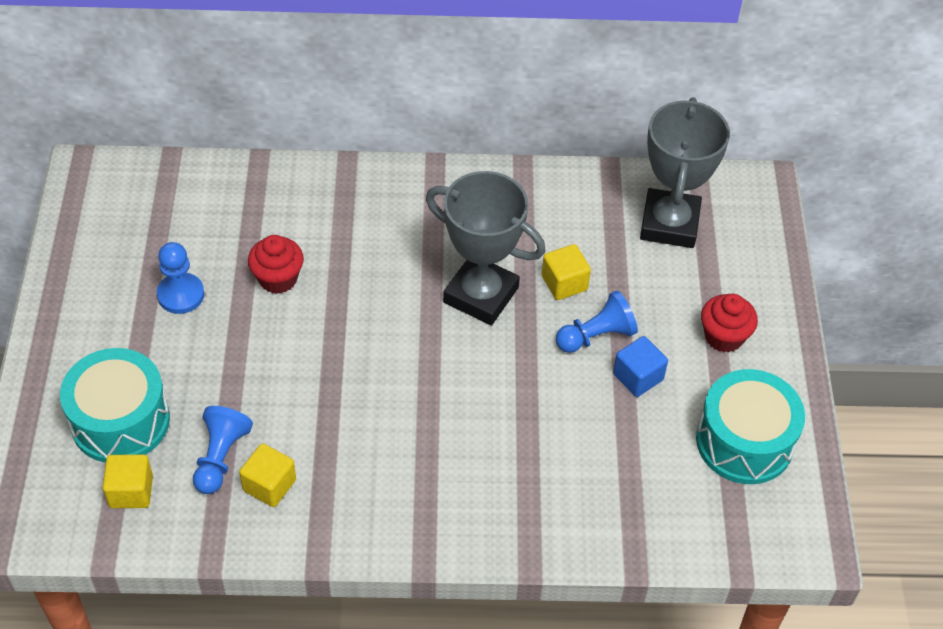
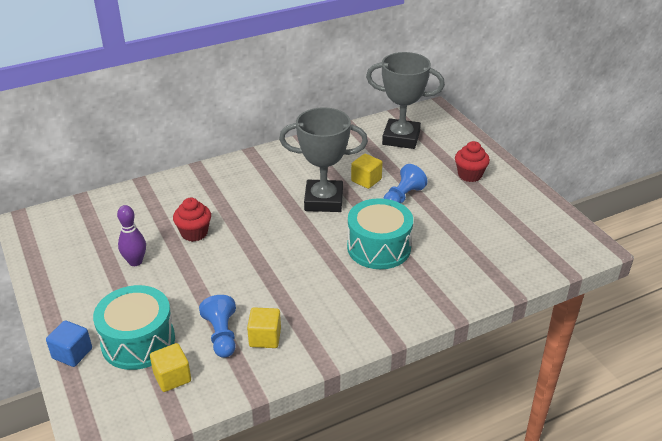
camera: 25 degrees left, 15 degrees down
(181, 295) = (135, 262): blue pawn -> purple bowling pin
(638, 377) = (440, 207): blue cube -> blue cube (72, 353)
(669, 224) = (401, 138): grey trophy -> grey trophy turned 60 degrees counterclockwise
(744, 441) = (520, 215): turquoise drum -> turquoise drum (379, 247)

